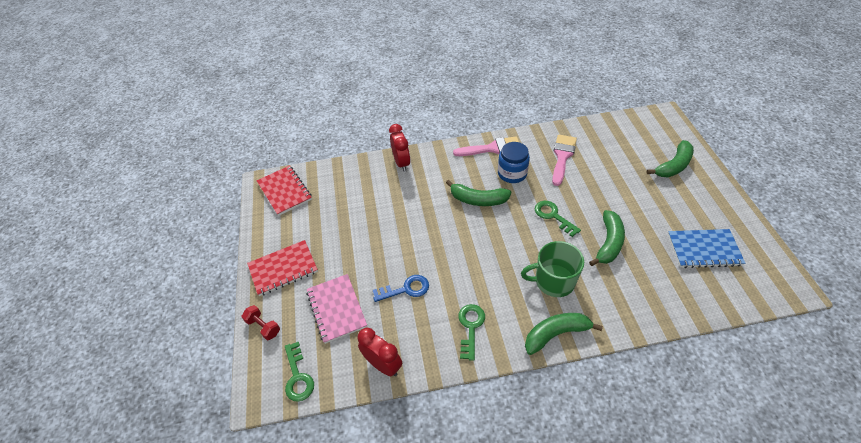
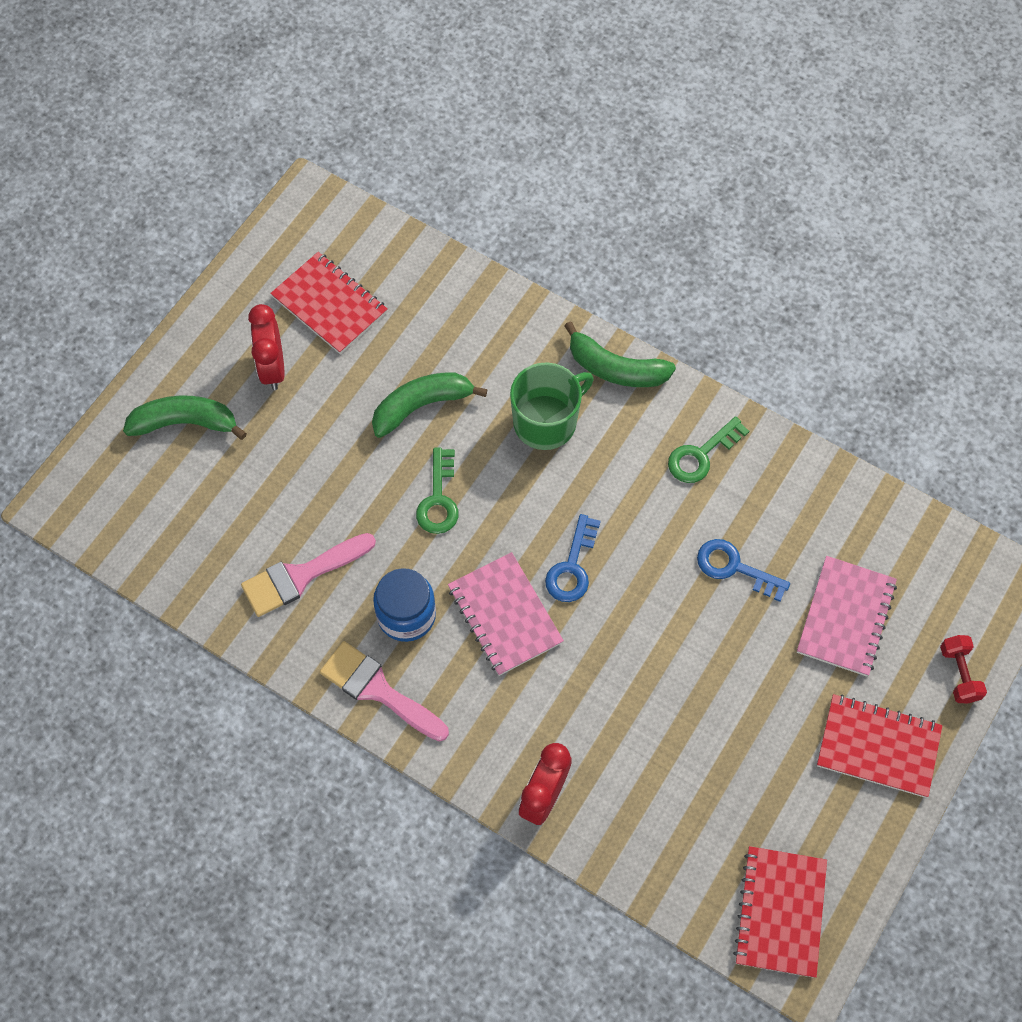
camera: 140 degrees left, 15 degrees up
(298, 376) = (953, 569): green key -> none
(383, 365) = (841, 499): red clock -> red clock (272, 368)
(473, 235) = (572, 566): none -> blue key
(478, 200) = (504, 615): green banana -> pink notebook
(553, 281) = (546, 422): green mug -> green mug turned 75 degrees counterclockwise
(704, 250) = (330, 305): blue notebook -> red notebook

